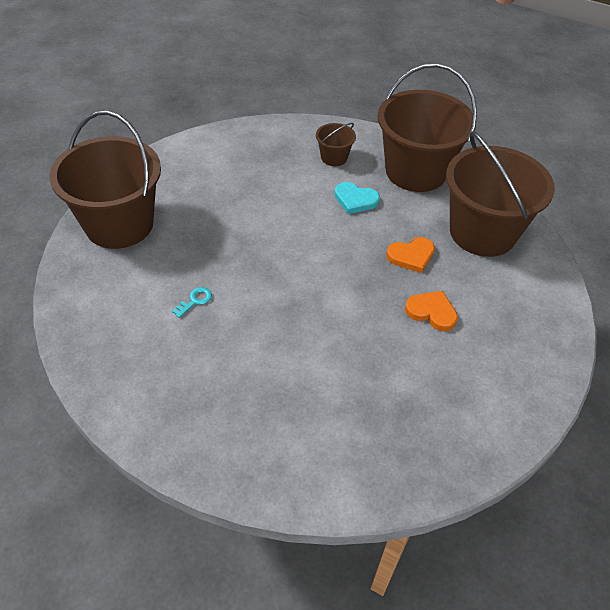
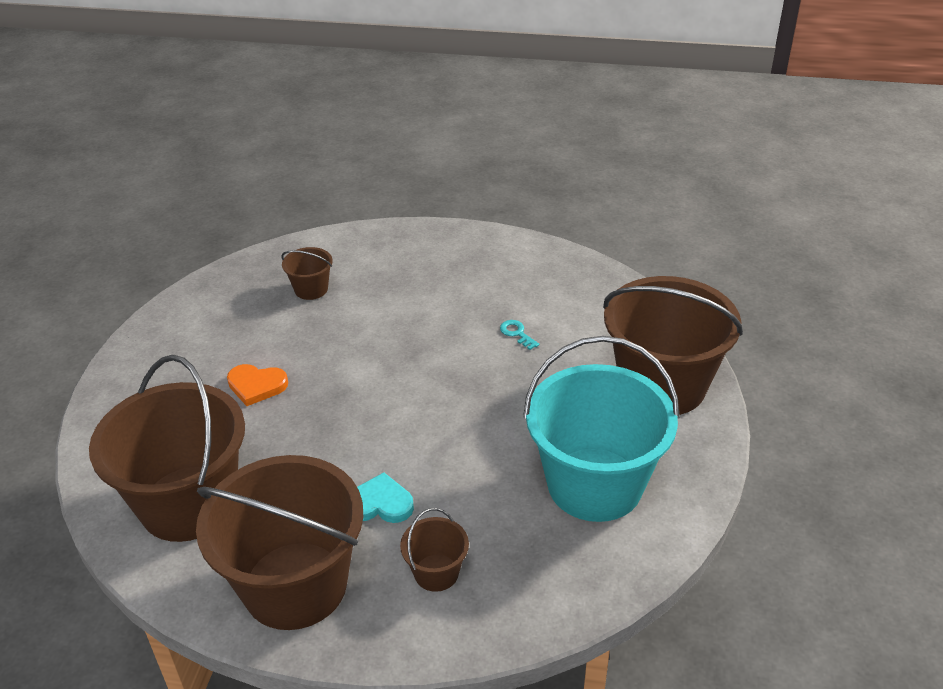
camera: 165 degrees right, 10 degrees down
(195, 301) = (517, 333): turquoise key -> turquoise key turned 120 degrees clockwise
(216, 176) = (594, 484): none -> turquoise bucket
(367, 416) = (311, 289): none -> brown bucket
(411, 256) = (287, 443): orange heart -> none

